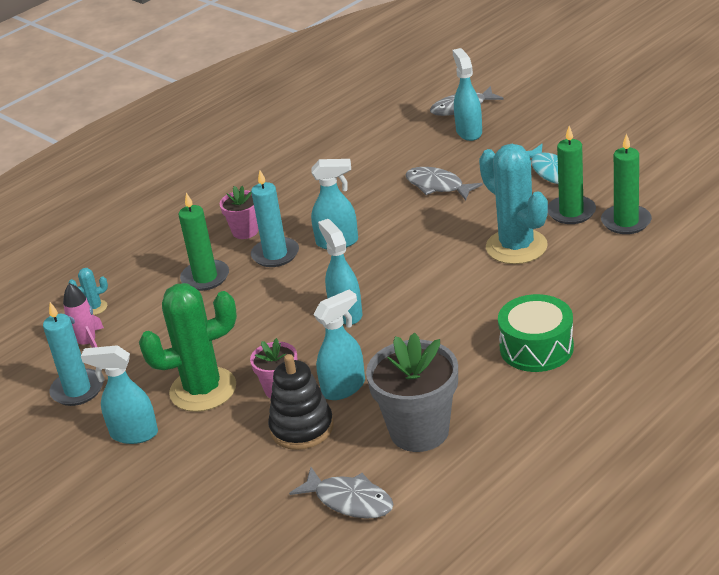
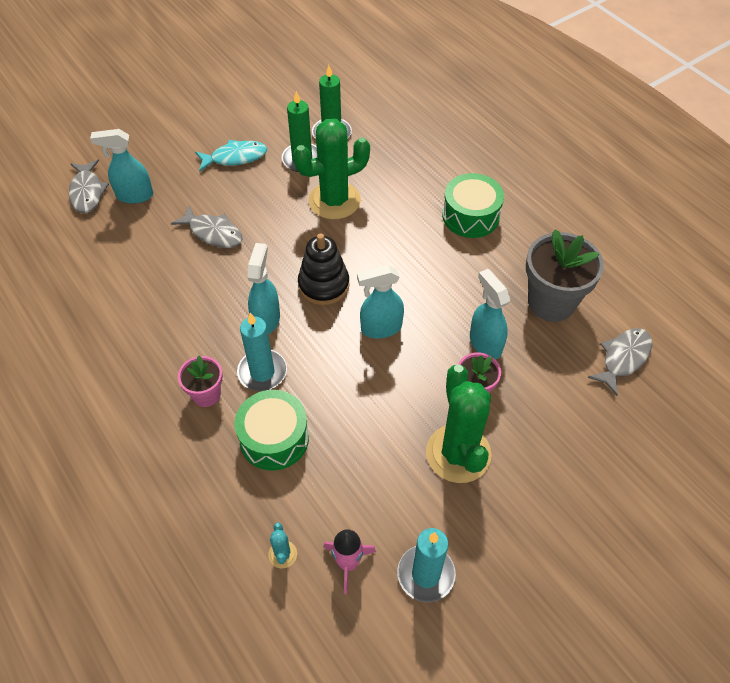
camera: 85 degrees left, 20 degrees up
(133, 434) = (508, 519): turquoise spray bottle -> none
(205, 277) = (274, 438): green candle -> green drum
(302, 428) = (530, 380): black stacking toy -> black stacking toy (323, 285)
(437, 186) = (213, 233): grey fish -> grey fish turned 105 degrees counterclockwise
(516, 247) = (334, 201): turquoise cactus -> green cactus

